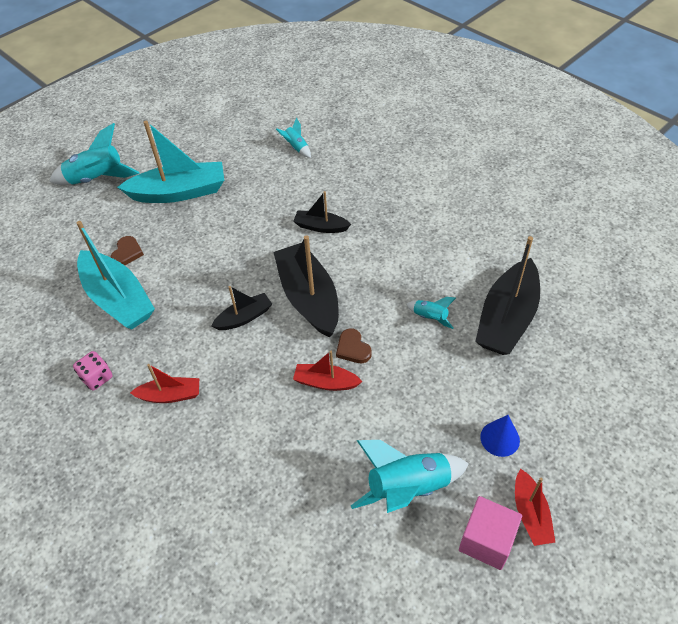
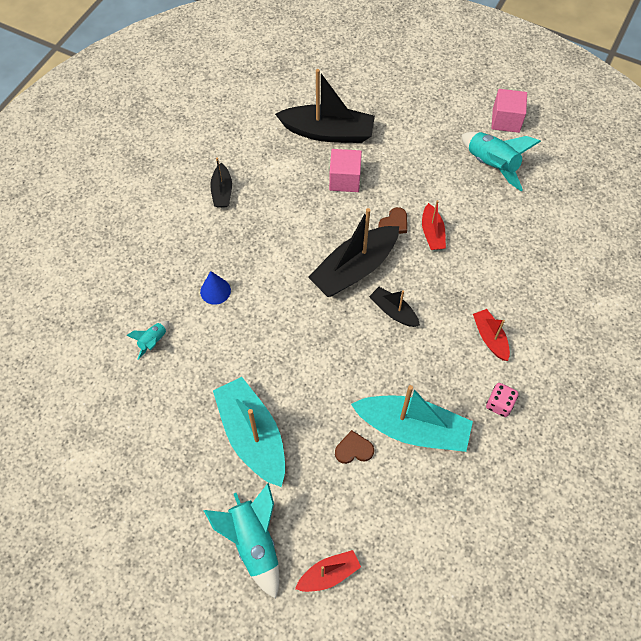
camera: 110 degrees left, 10 degrees up
(118, 299) = (412, 428): turquoise boat -> turquoise boat turned 75 degrees clockwise
(321, 227) = (266, 284): black boat -> black boat (222, 191)
(430, 317) = (344, 180): turquoise rocket -> pink cube
(500, 438) = (433, 123): blue cone -> blue cone (215, 291)
(530, 513) = (478, 102): red boat -> red boat (329, 574)

